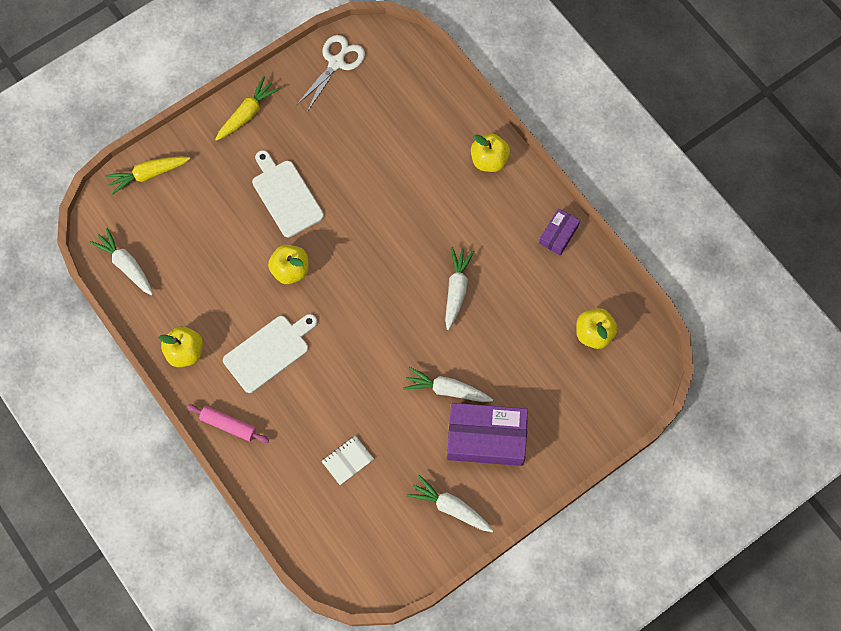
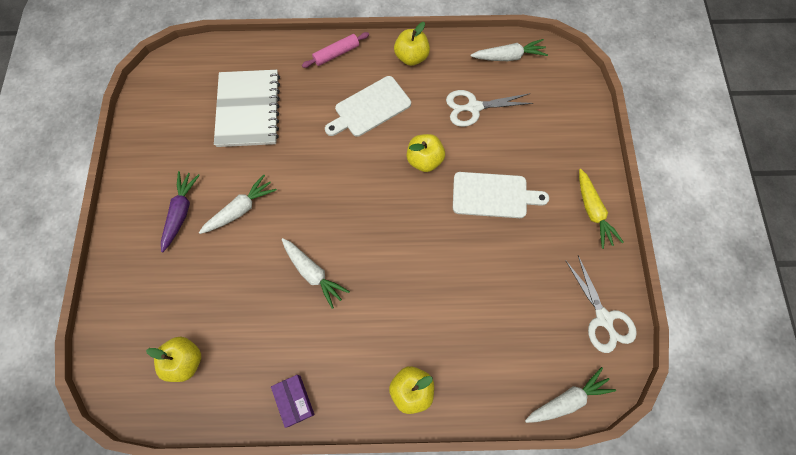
camera: 125 degrees right, 0 degrees up
(148, 174) = (578, 109): yellow carrot -> none
(206, 262) = (473, 107): none -> white scissors
(269, 351) = (370, 108): white cutting board -> white cutting board turned 60 degrees clockwise
(347, 460) = (248, 110): white notebook -> white notebook, size x2.23
(450, 507) = (157, 154): white carrot -> white carrot (567, 400)
(486, 438) = (181, 212): purple box -> purple carrot

